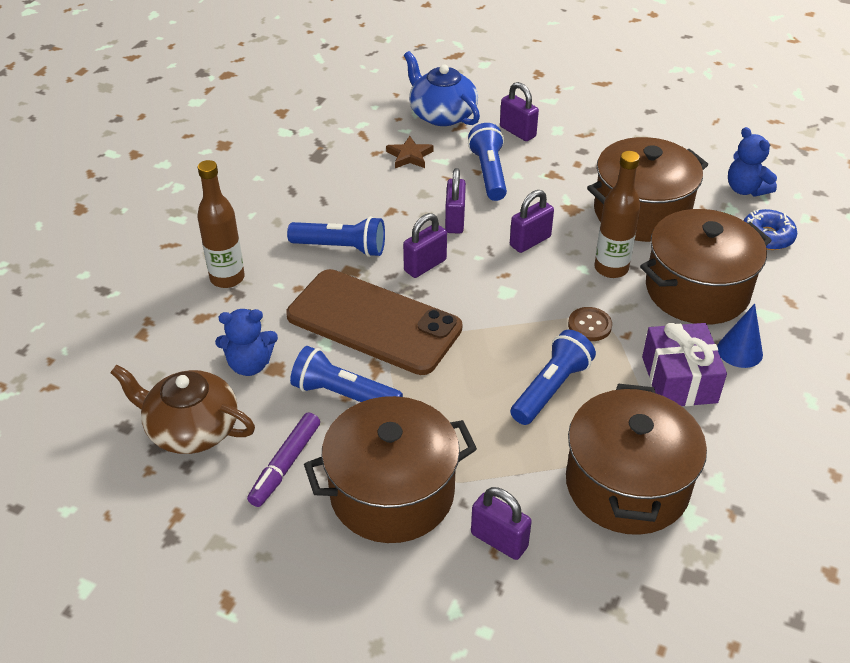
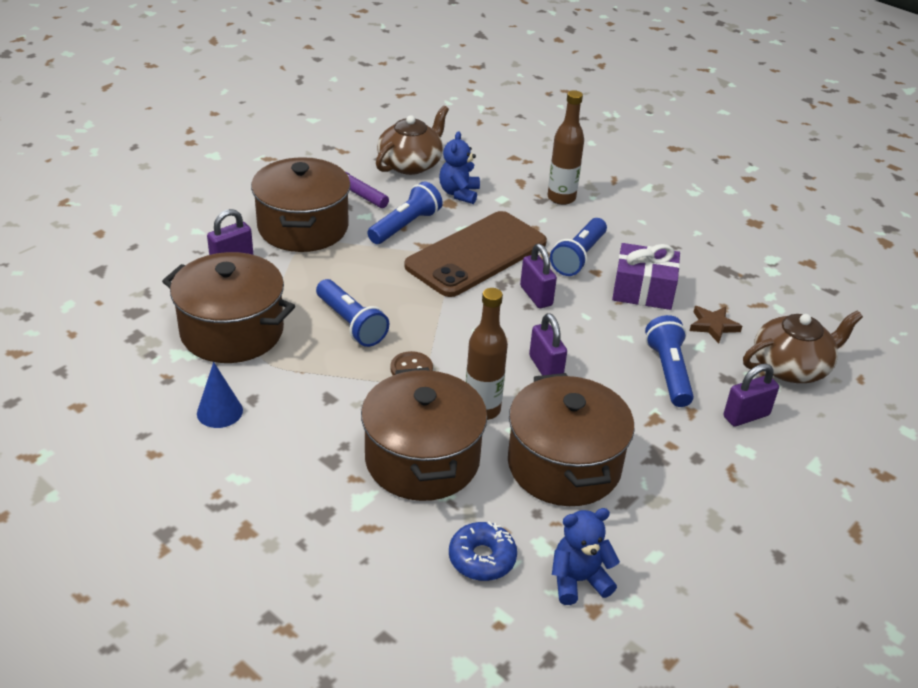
camera: 105 degrees right, 5 degrees down
(441, 114) = (791, 367): blue teapot -> brown teapot
(455, 221) = (595, 329): purple padlock -> none
(489, 173) = (669, 372): blue flashlight -> blue flashlight turned 105 degrees counterclockwise
(679, 379) = (315, 400): purple gift -> purple gift (643, 290)
(739, 351) = (325, 455): blue cone -> blue cone (219, 412)

